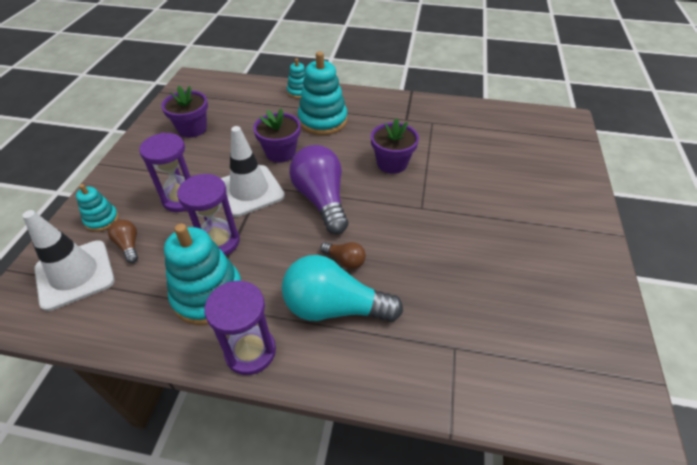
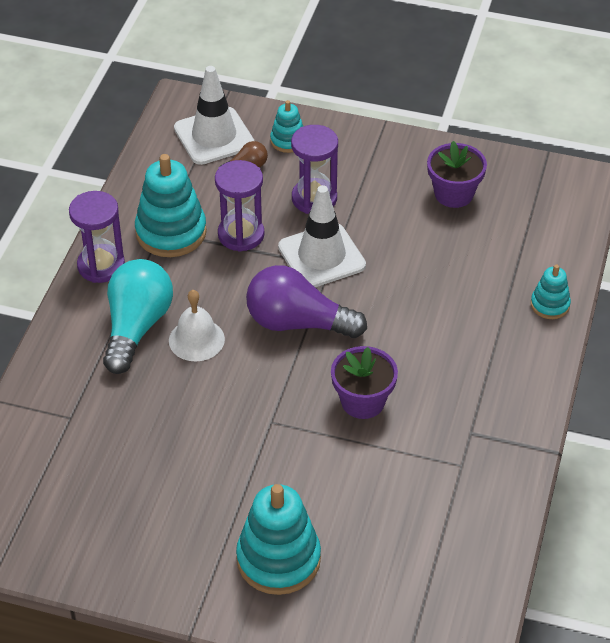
camera: 95 degrees right, 0 degrees up
(280, 153) = (395, 284): purple flower pot -> none
(321, 199) = (297, 323): purple light bulb -> purple light bulb turned 150 degrees counterclockwise
(323, 121) = (469, 331): turquoise stacking toy -> turquoise stacking toy (278, 559)
(345, 260) = (196, 339): brown light bulb -> white bell

